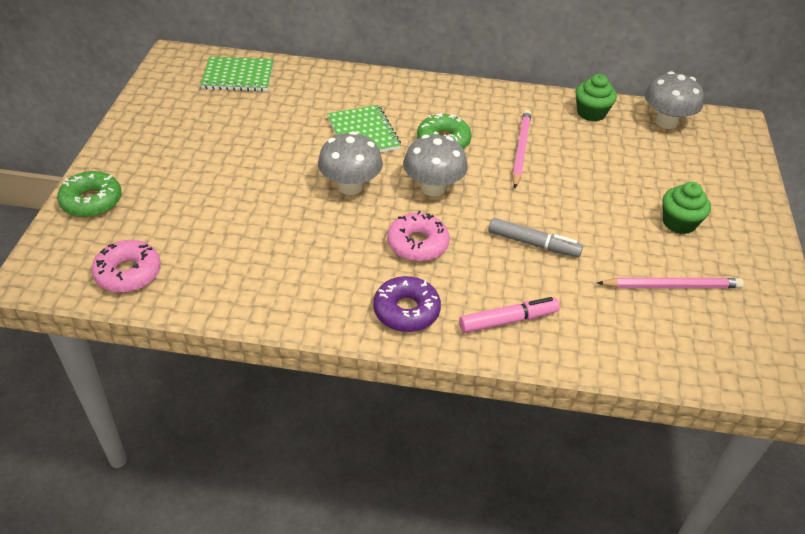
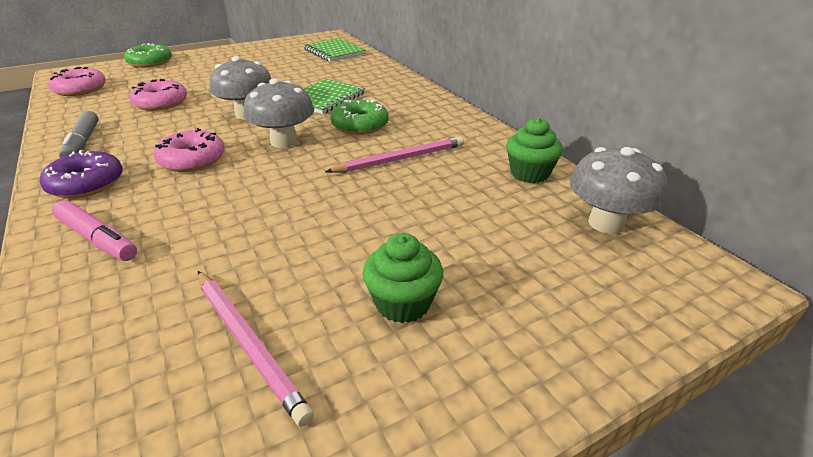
camera: 55 degrees right, 10 degrees down
(253, 227) = (161, 103): none -> pink donut
(533, 244) = (247, 213): grey marker -> grey marker (83, 143)

